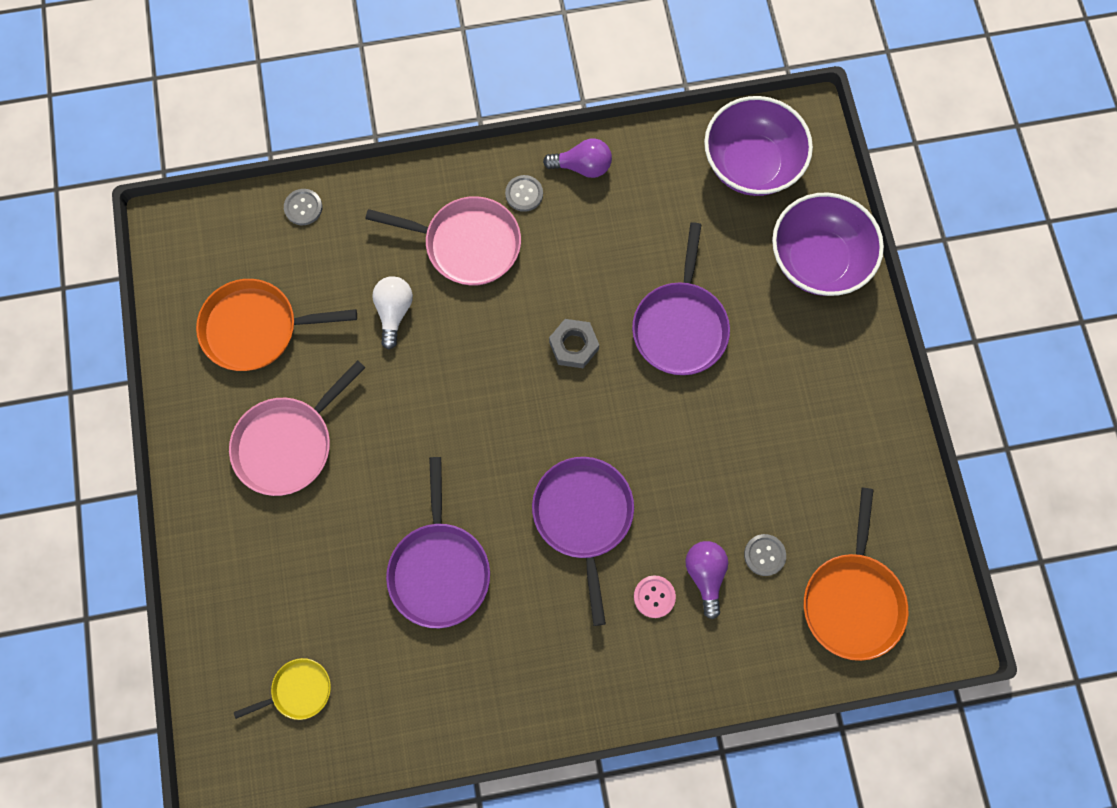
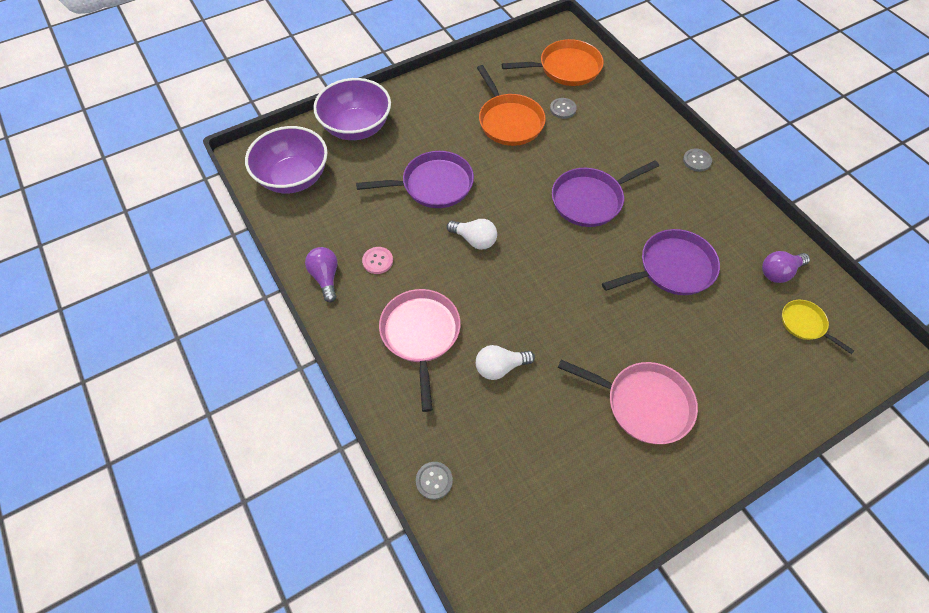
camera: 110 degrees left, 15 degrees down
(256, 328) = (562, 472): orange pan -> orange pan (509, 121)
(524, 194) = (362, 309): grey button -> grey button (697, 161)
(574, 346) = (474, 240): grey nut -> white light bulb
(654, 596) = (618, 152): pink button -> pink button (377, 261)
(705, 575) = (590, 132): purple light bulb -> purple light bulb (779, 272)

